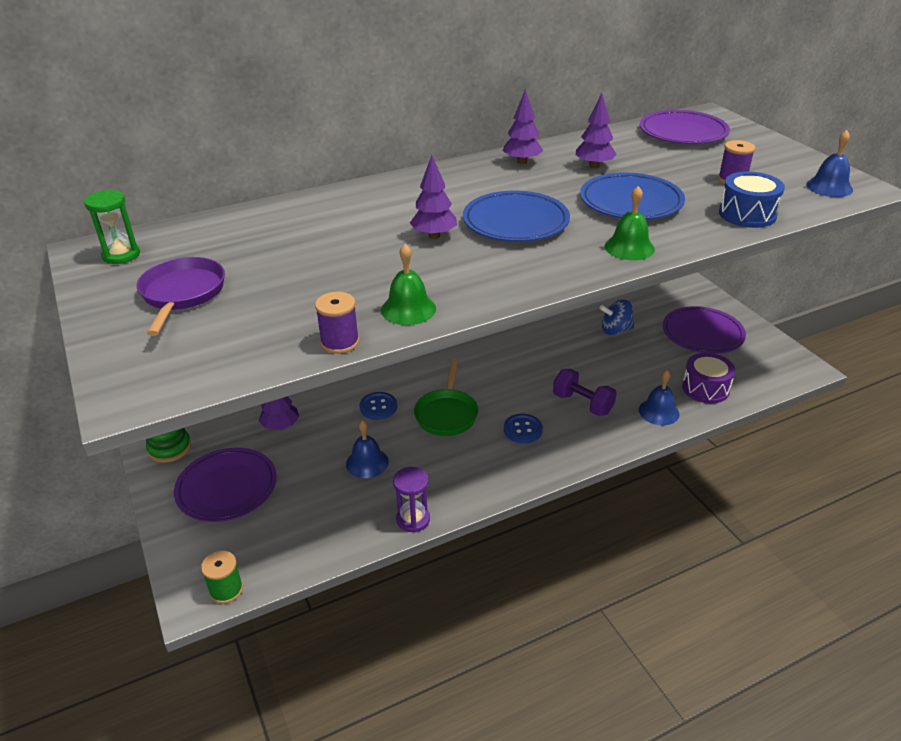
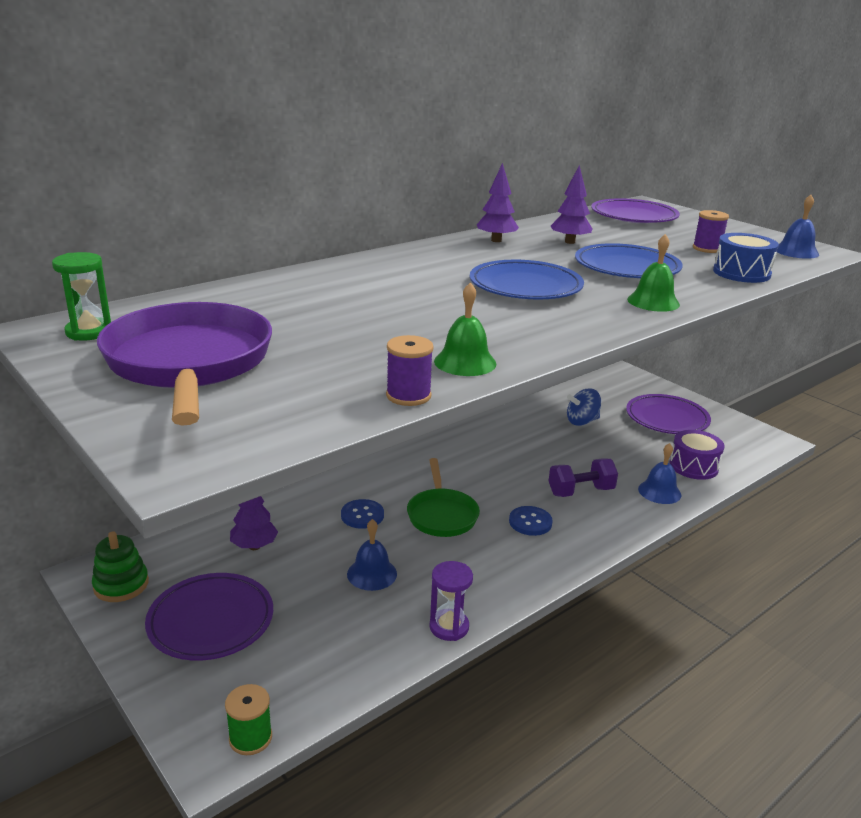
camera: 15 degrees left, 10 degrees down
(182, 294) = (189, 364): purple pan -> purple pan, size x1.63
(434, 236) = (448, 300): purple tree -> none
(582, 404) = (580, 491): purple dumbbell -> purple dumbbell turned 45 degrees counterclockwise

